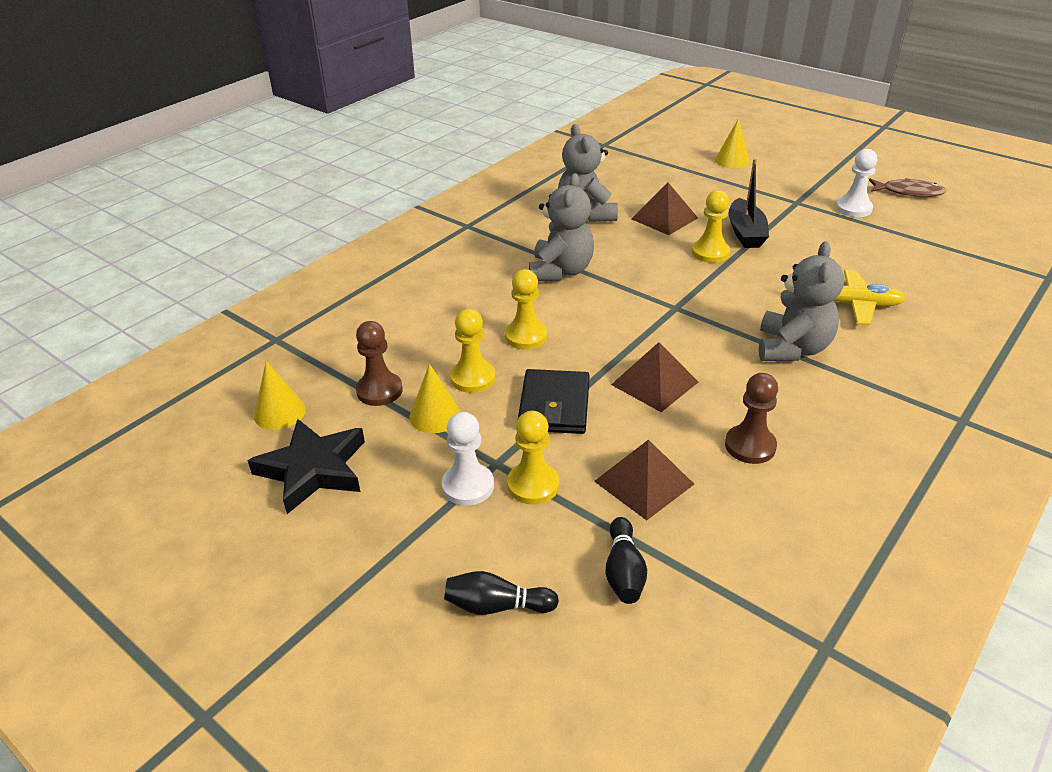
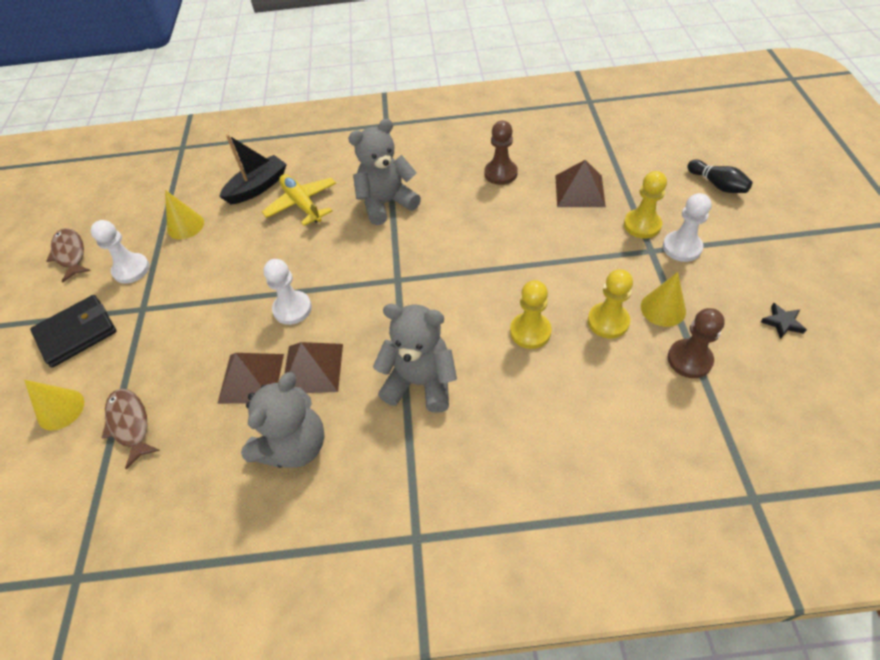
camera: 130 degrees left, 15 degrees up
(279, 412) = (787, 394): yellow cone -> yellow cone (185, 226)
(313, 469) = (782, 322): black star -> black star, size x0.43
(554, 406) = (575, 262): black wallet -> black wallet (77, 333)
(560, 271) = (420, 382): grey teddy bear -> grey teddy bear turned 45 degrees clockwise
(624, 572) = (639, 163): black bowling pin -> none
(654, 383) = (496, 236): brown pyramid -> brown pyramid (312, 368)
(686, 175) = (130, 424): none -> brown fish
(710, 253) = (292, 309): yellow pawn -> white pawn
(745, 233) = (235, 308): black boat -> black boat (258, 187)

